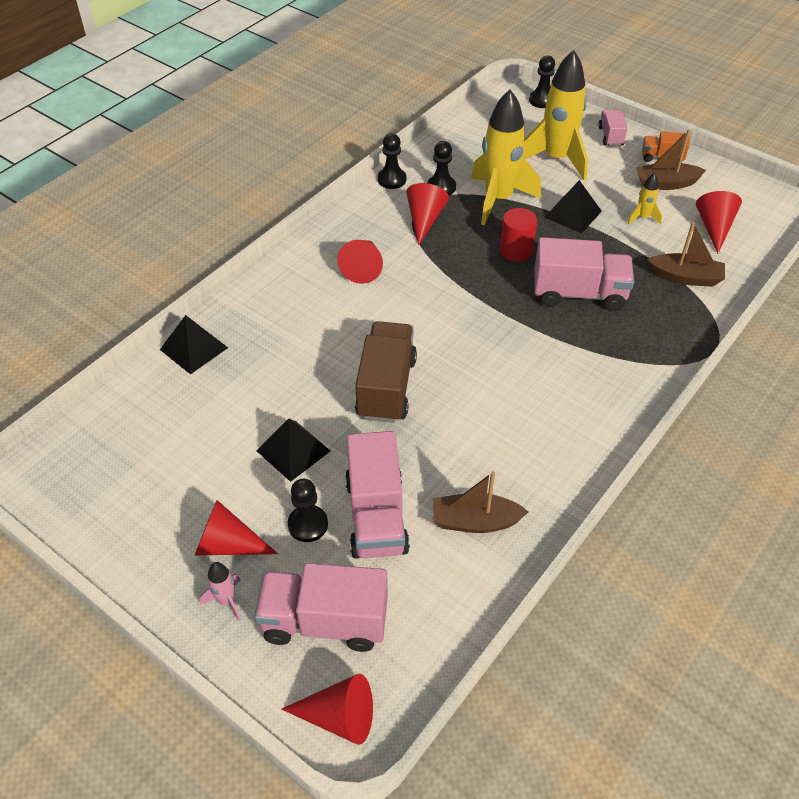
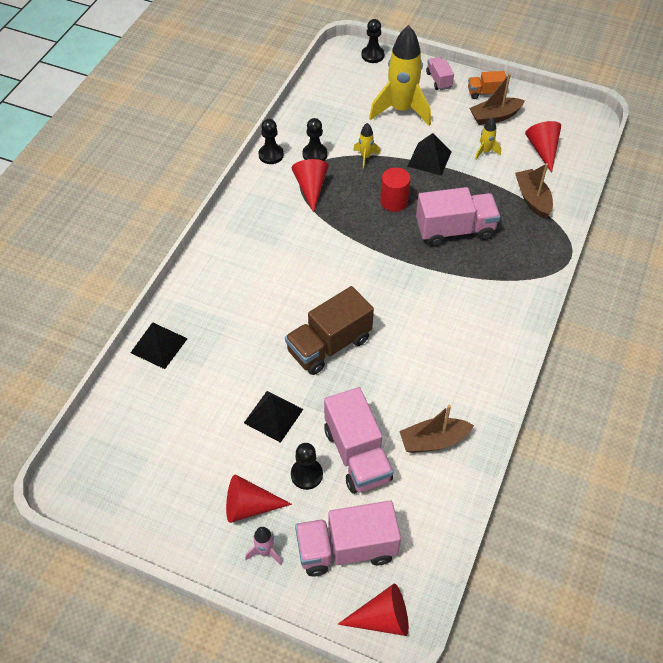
camera: 15 degrees left, 5 degrees up
(363, 267) = (275, 242): red cone -> none
(386, 387) = (329, 345): brown truck -> brown truck turned 120 degrees counterclockwise
(498, 199) = (365, 157): yellow rocket -> yellow rocket, size x0.43
(685, 277) = (532, 199): brown boat -> brown boat turned 105 degrees counterclockwise

